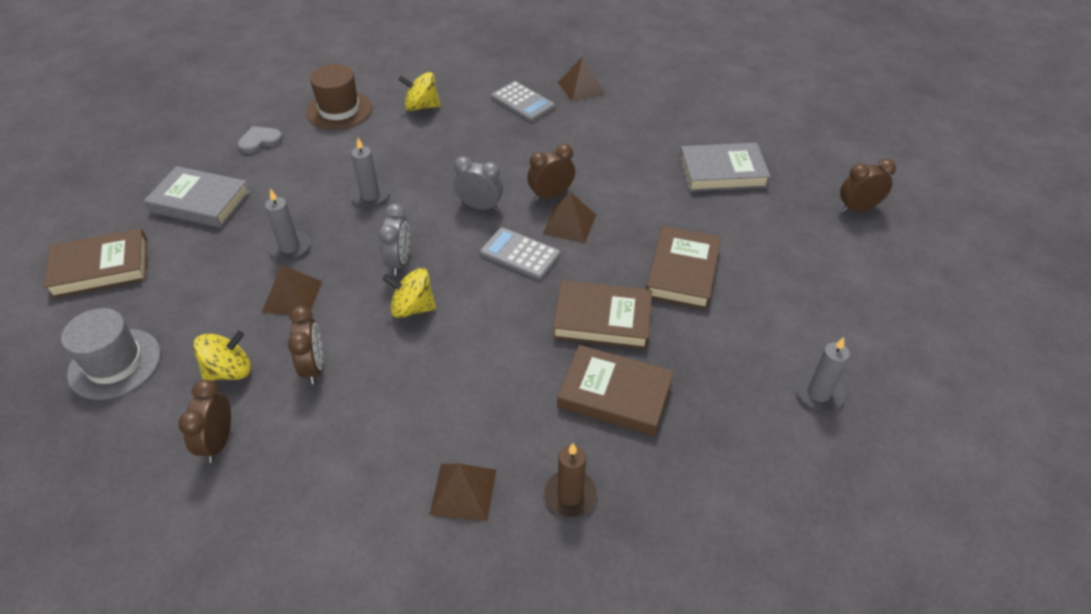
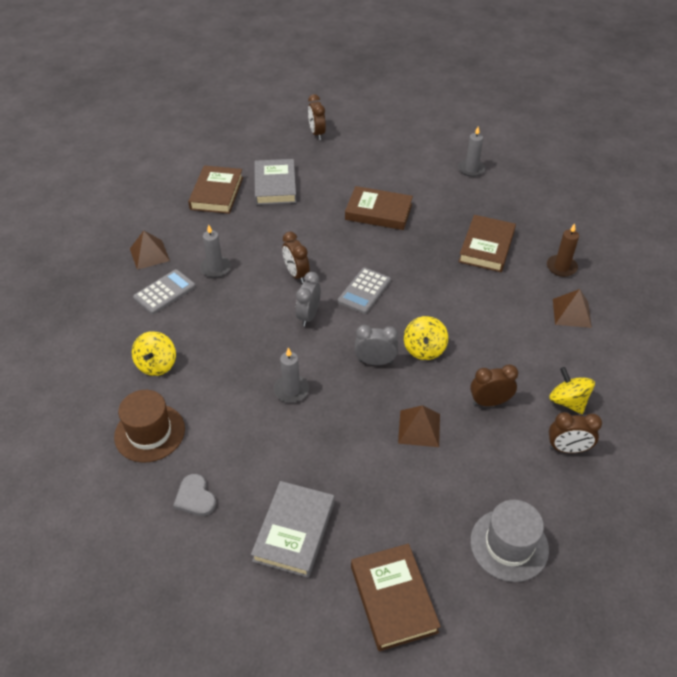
camera: 90 degrees left, 0 degrees up
(229, 371) = (502, 456): yellow spinning top -> yellow spinning top (568, 401)
(290, 247) = (360, 440): grey candle -> grey candle (215, 268)
(569, 224) = (330, 264): brown pyramid -> none
(602, 319) = (425, 250): brown book -> brown book (217, 193)

